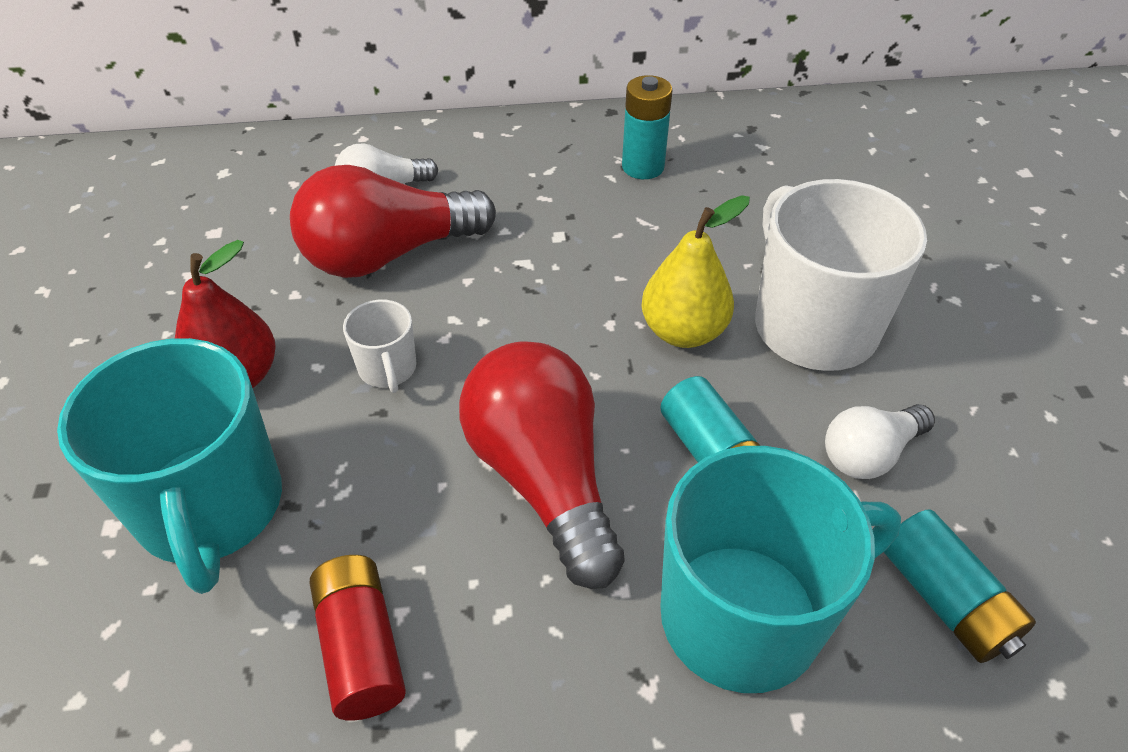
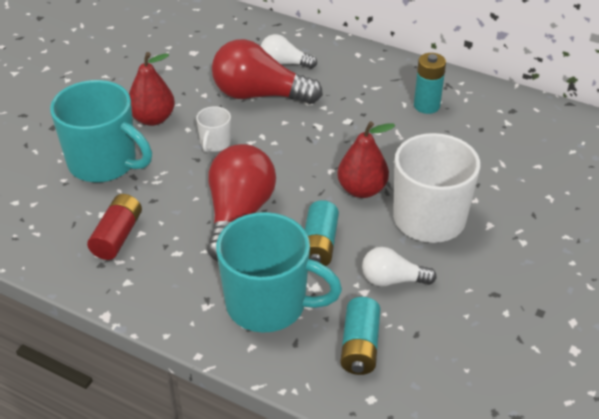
camera: 35 degrees right, 5 degrees down
(211, 509) = (104, 163): turquoise mug -> turquoise mug turned 75 degrees counterclockwise
(683, 331) = (362, 189): yellow pear -> red pear

